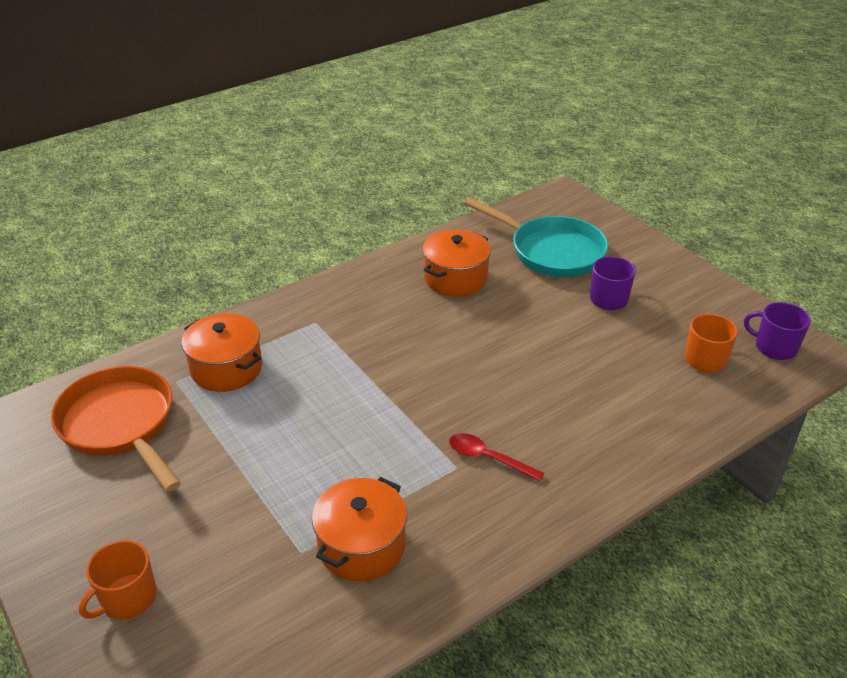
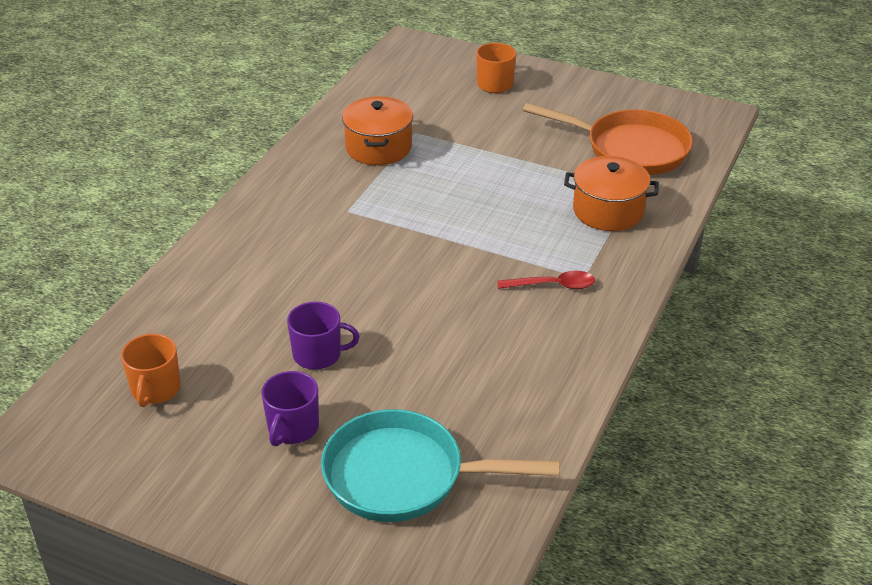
camera: 150 degrees right, 0 degrees up
(455, 278) = (490, 384): orange pot -> none
(488, 458) = (327, 225): red spoon -> red spoon (553, 285)
(774, 347) = (75, 435): purple mug -> purple mug (318, 354)

